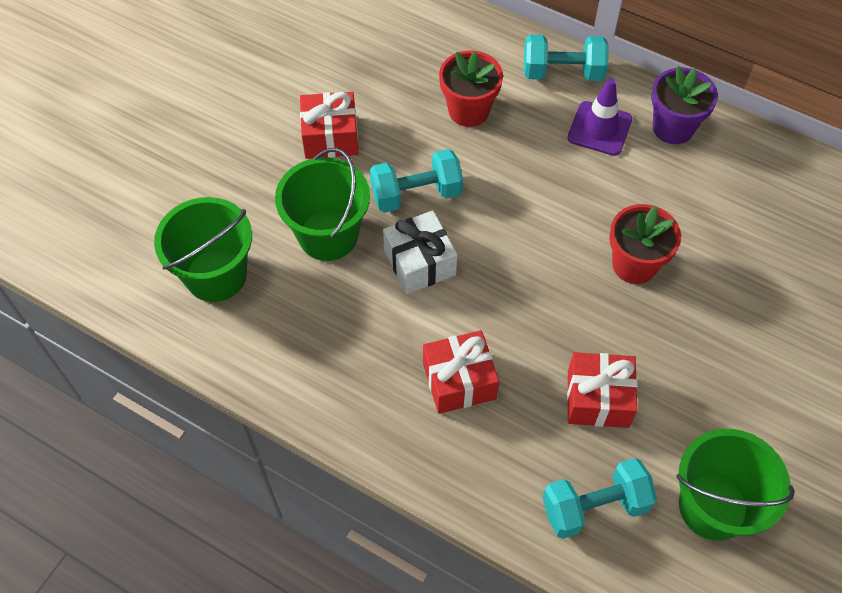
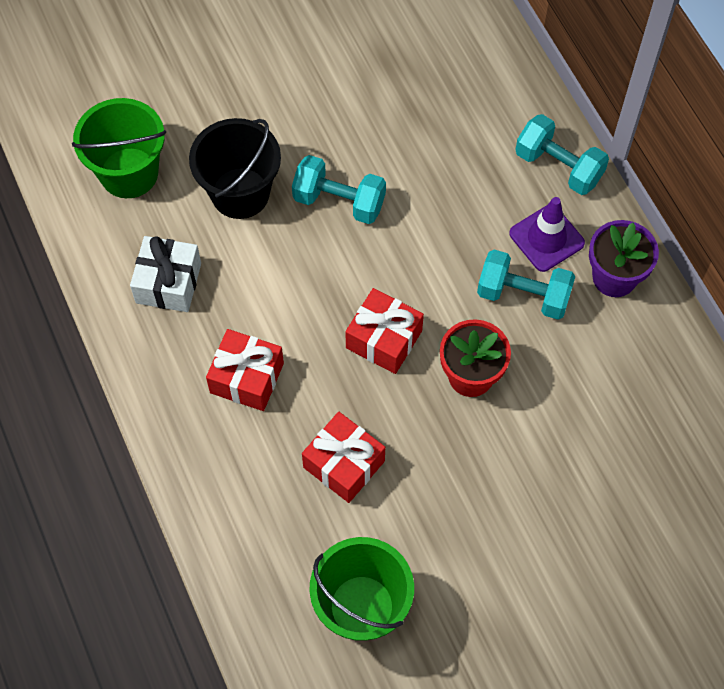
camera: 35 degrees right, 5 degrees up
(328, 235) = (240, 193): green bucket -> black bucket
(330, 137) = (309, 108): red gift -> red gift (384, 339)
(420, 262) = (294, 262): white gift -> white gift (168, 283)
(468, 111) = (444, 153): red flower pot -> none
(594, 506) = (269, 543): turquoise dumbbell -> turquoise dumbbell (523, 295)

